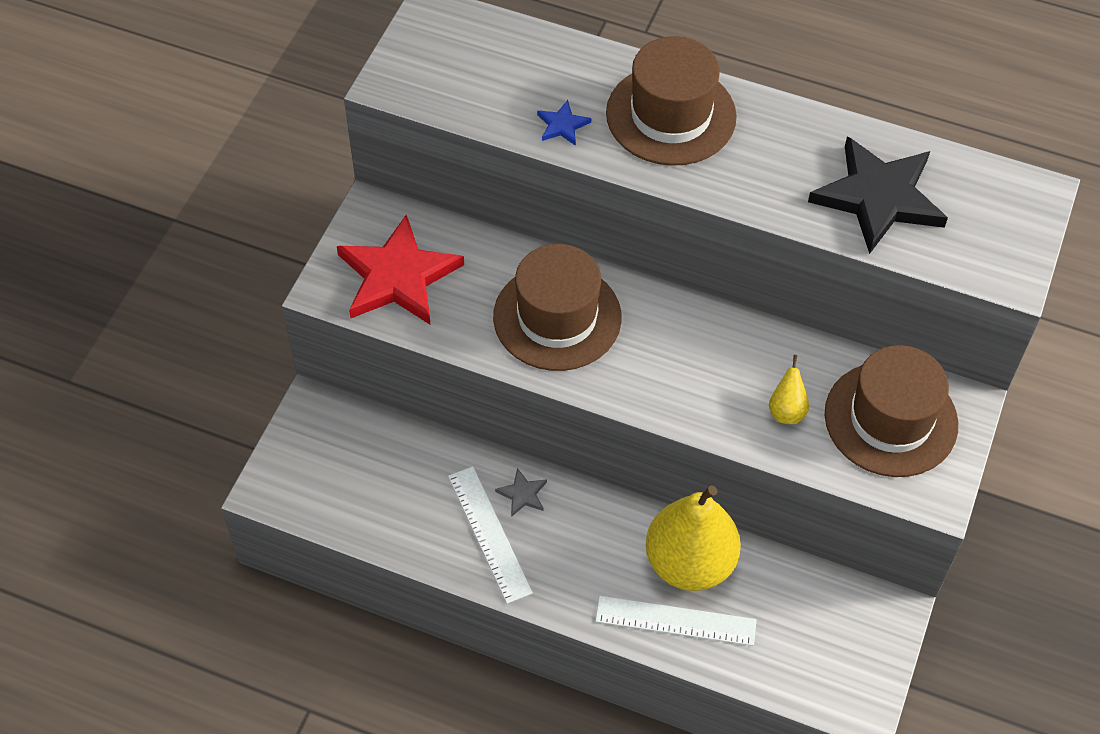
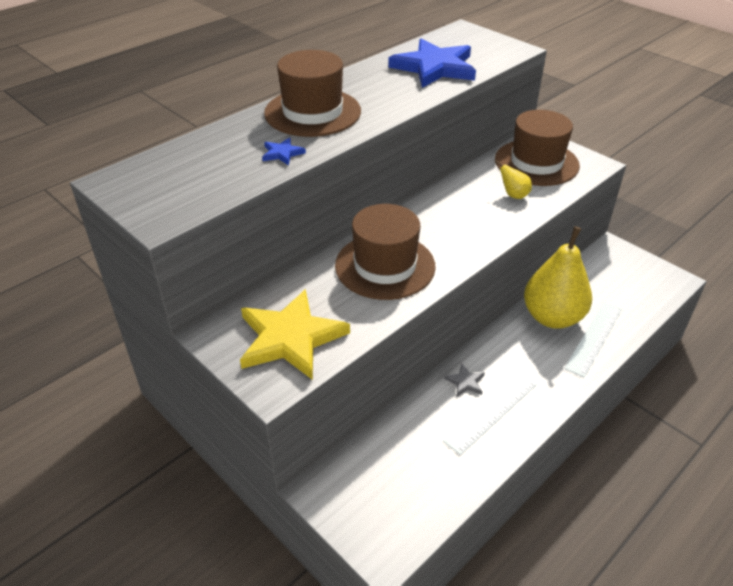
camera: 65 degrees left, 15 degrees down
(398, 276) = (290, 338): red star -> yellow star
(489, 533) = (491, 412): white ruler -> white ruler turned 45 degrees counterclockwise
(878, 197) = (434, 67): black star -> blue star

